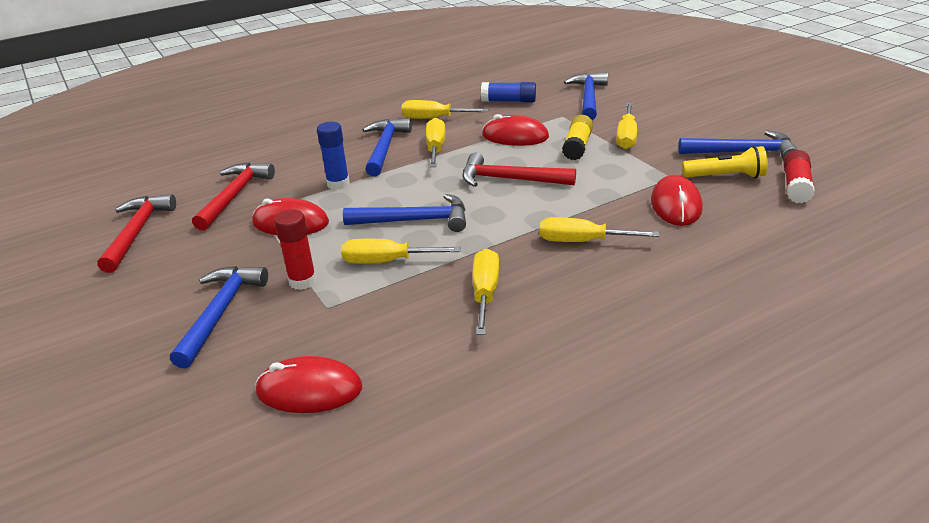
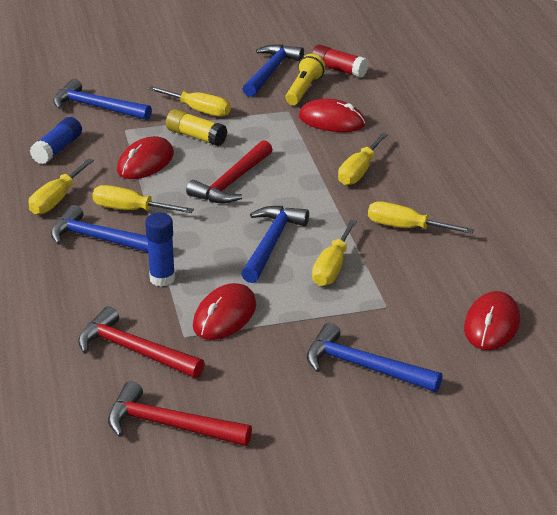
camera: 75 degrees left, 0 degrees up
(302, 281) = (338, 316): red glue stick -> none

